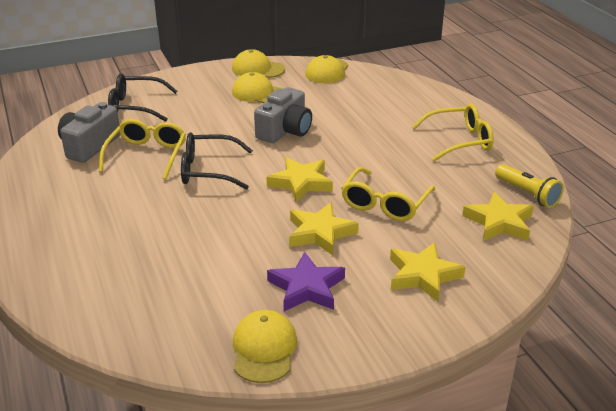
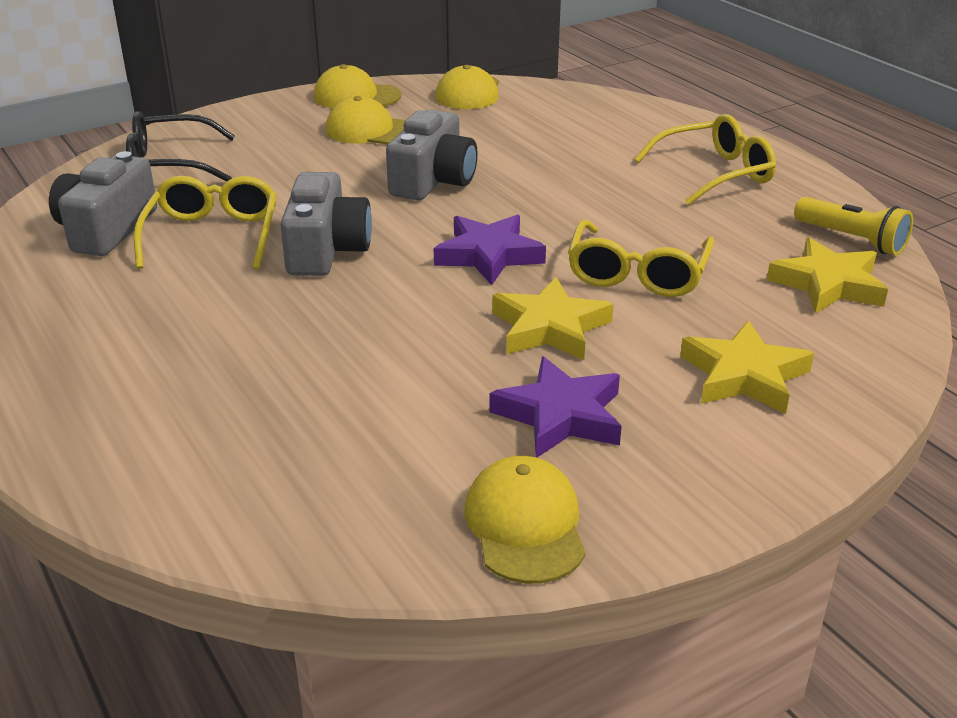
camera: 10 degrees left, 0 degrees up
(208, 170) = (326, 250): black glasses -> grey camera
(301, 183) = (489, 255): yellow star -> purple star

